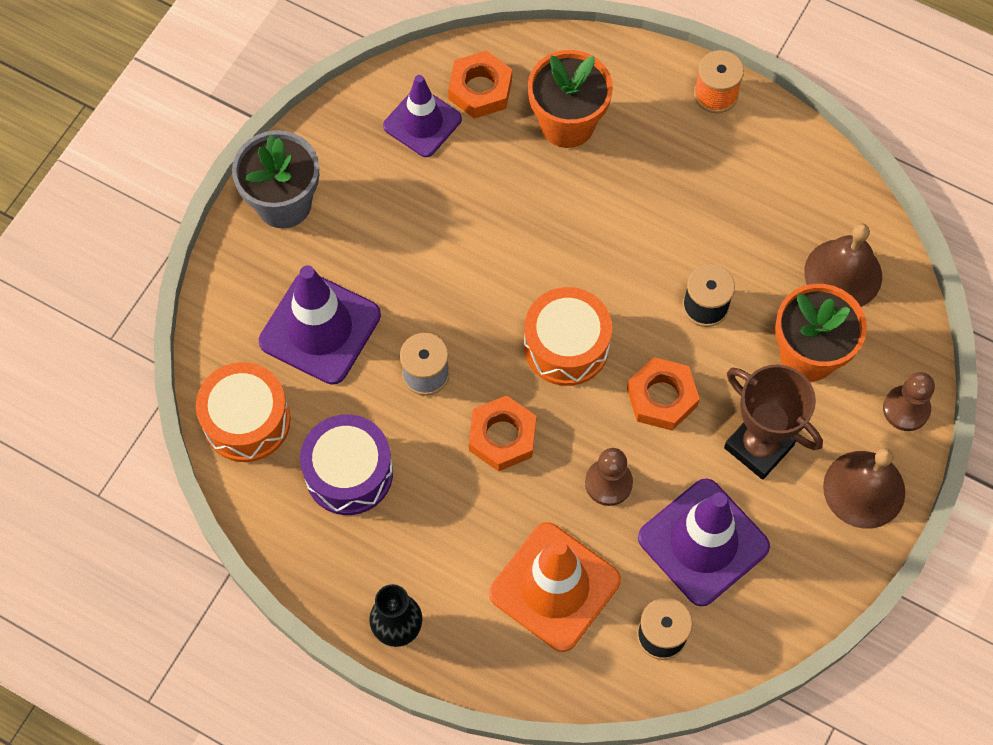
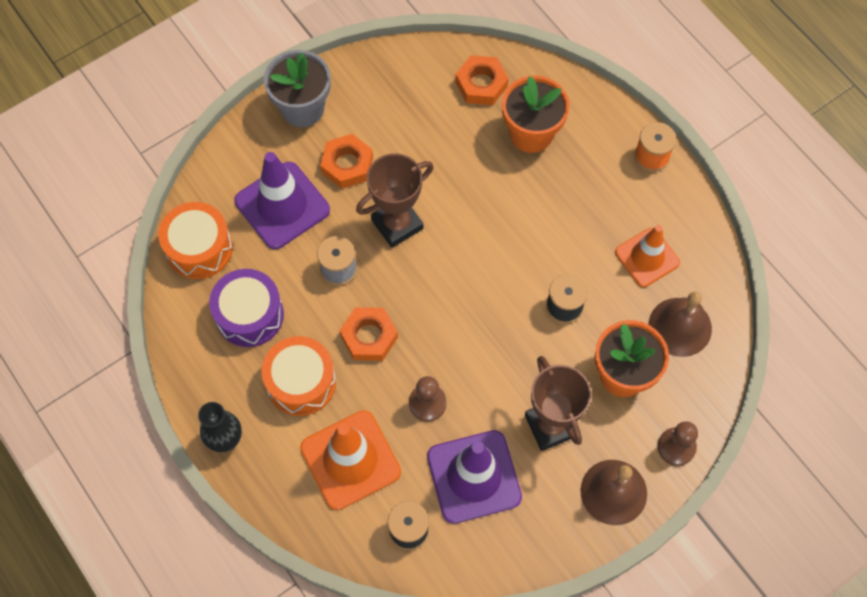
camera: 25 degrees right, 0 degrees up
(422, 122) = (428, 91): purple traffic cone -> none
(467, 293) = (397, 224): none -> brown trophy
(566, 346) = (448, 292): orange drum -> orange drum (301, 382)
(661, 397) = (498, 358): orange nut -> orange nut (347, 165)
(768, 211) = (647, 257): none -> orange traffic cone

